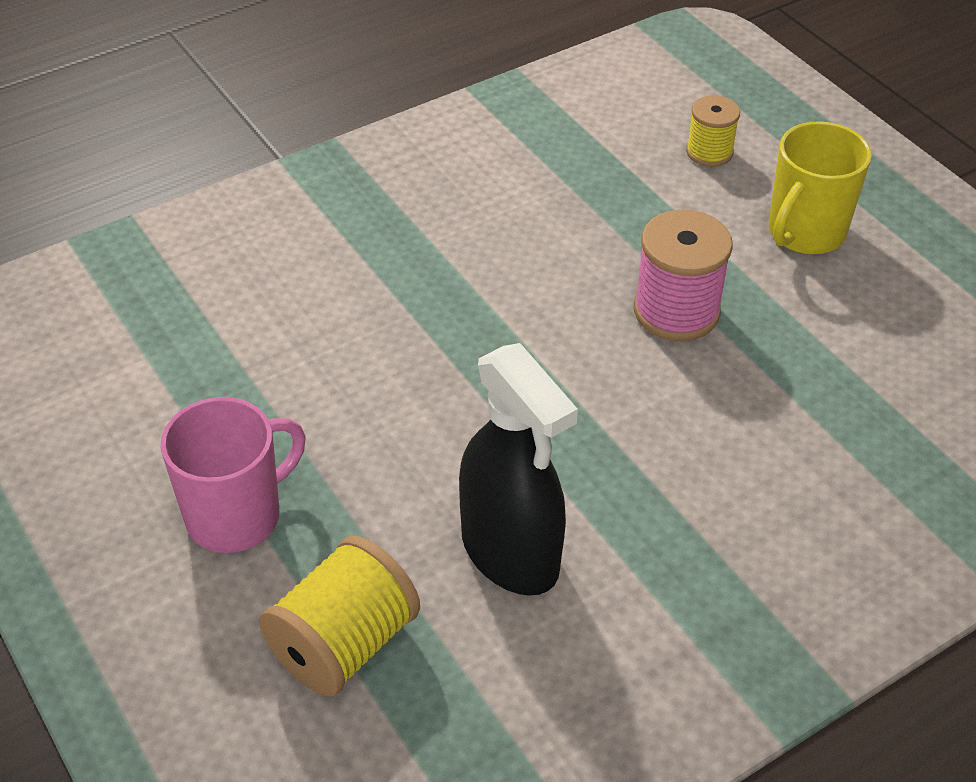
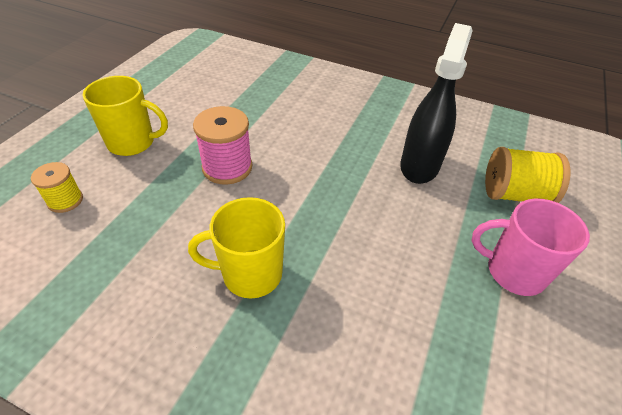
camera: 125 degrees left, 0 degrees up
(462, 264) = (250, 274): none -> yellow mug

